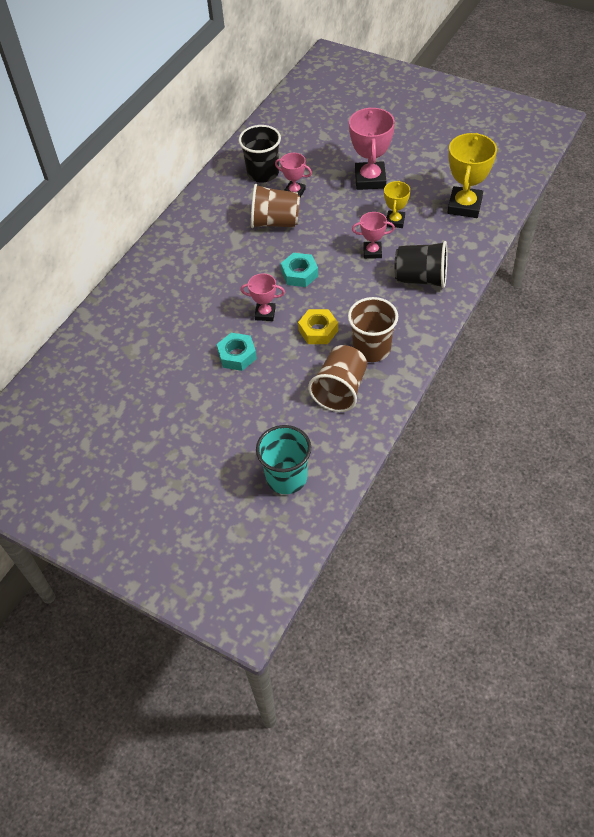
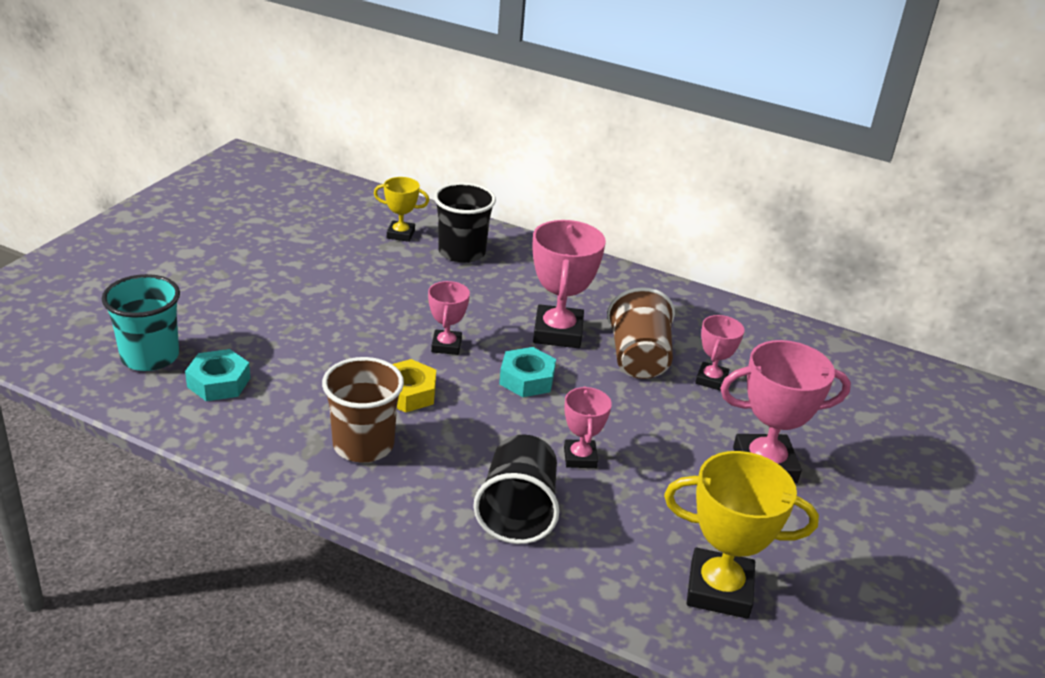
camera: 80 degrees right, 20 degrees down
(237, 355) = (371, 321): turquoise nut -> turquoise nut (219, 382)
(247, 258) = (558, 333): none -> pink trophy
(263, 173) = (748, 350): black cup -> black cup (462, 252)
(340, 390) = (287, 409): brown cup -> none
(395, 221) = (660, 489): yellow trophy -> yellow trophy (400, 234)

